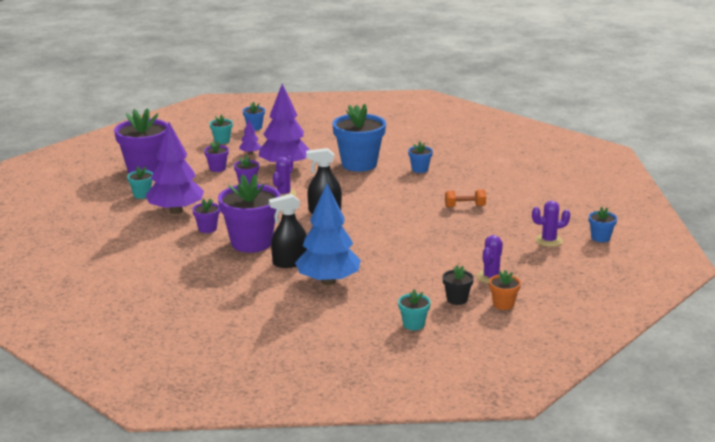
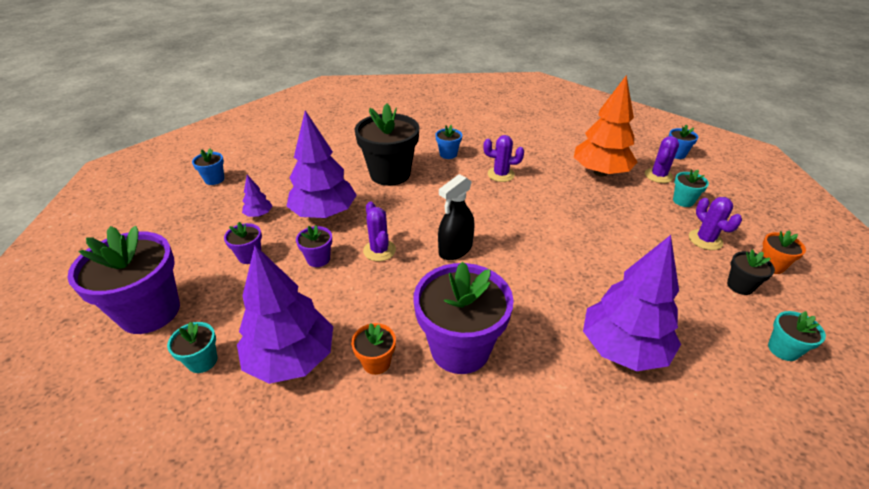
camera: 45 degrees left, 15 degrees up
(207, 229) = (376, 362): purple flower pot -> orange flower pot
(222, 141) = (199, 214): turquoise flower pot -> turquoise flower pot (683, 201)
(290, 262) = (545, 349): black spray bottle -> none
(328, 281) = (623, 348): blue tree -> purple tree
(359, 164) = (390, 174): blue flower pot -> black flower pot
(431, 193) = (501, 174): none -> purple cactus
(464, 206) = (548, 175): orange dumbbell -> none
(507, 221) = (600, 172): none -> orange tree

